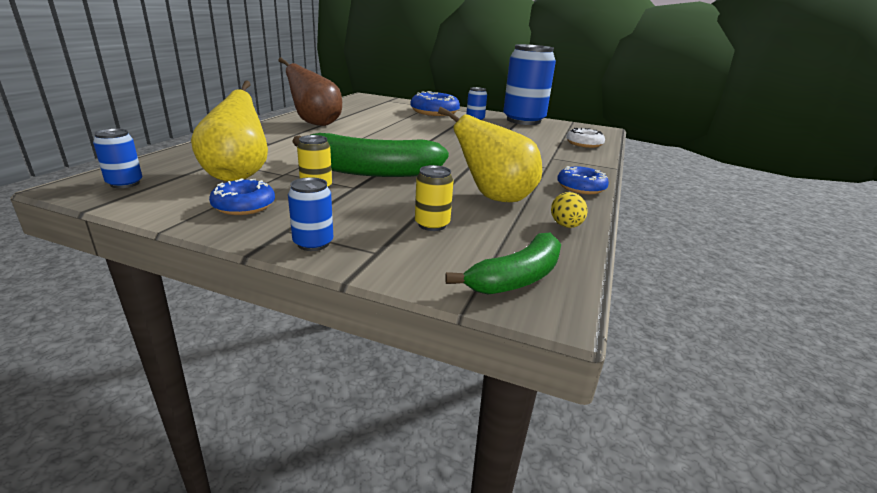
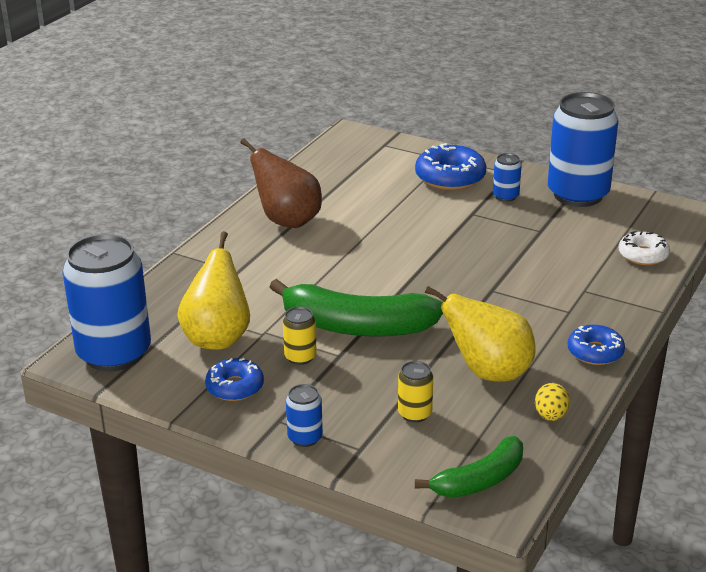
camera: 10 degrees right, 5 degrees up
(125, 183) = (114, 353): blue can -> blue can, size x2.34

